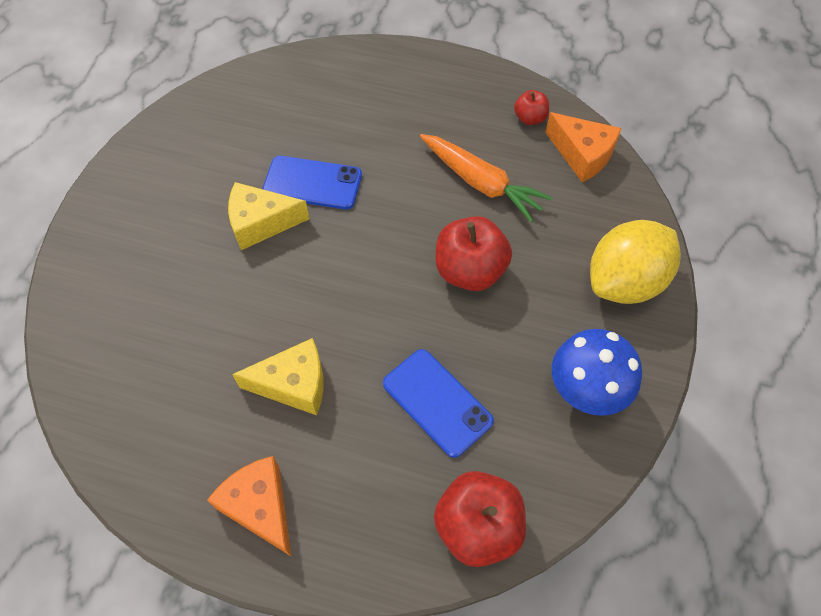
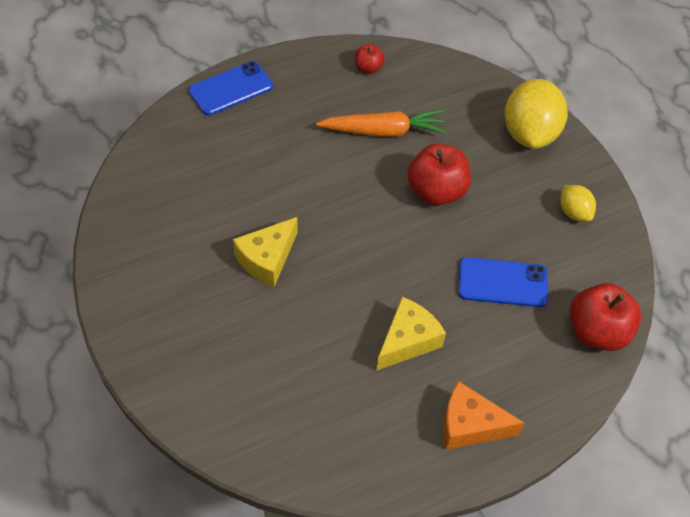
camera: 45 degrees left, 5 degrees down
(312, 183) = (272, 208): blue phone -> blue phone (231, 89)
(582, 155) = (425, 71): orange cheese -> none
(585, 391) = (574, 212): blue mushroom -> yellow lemon

